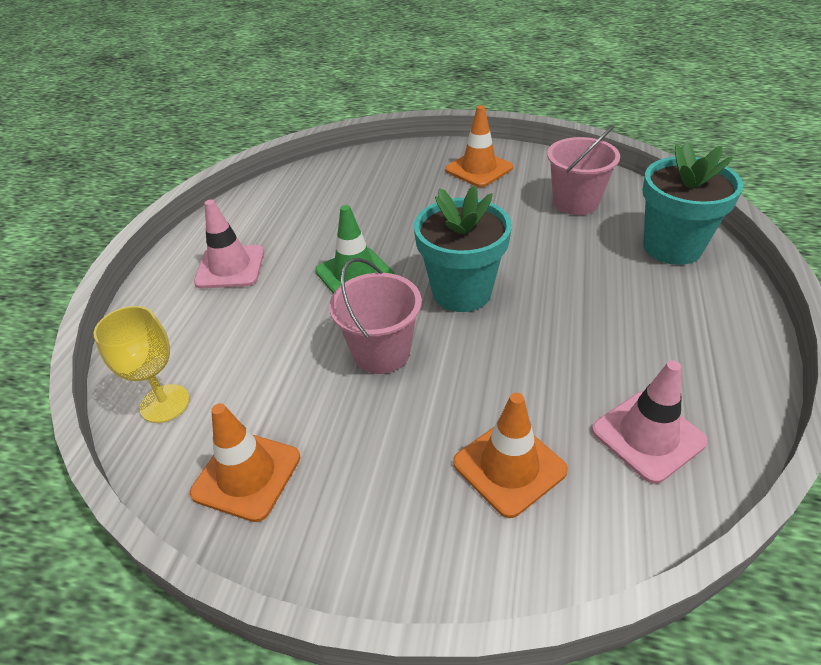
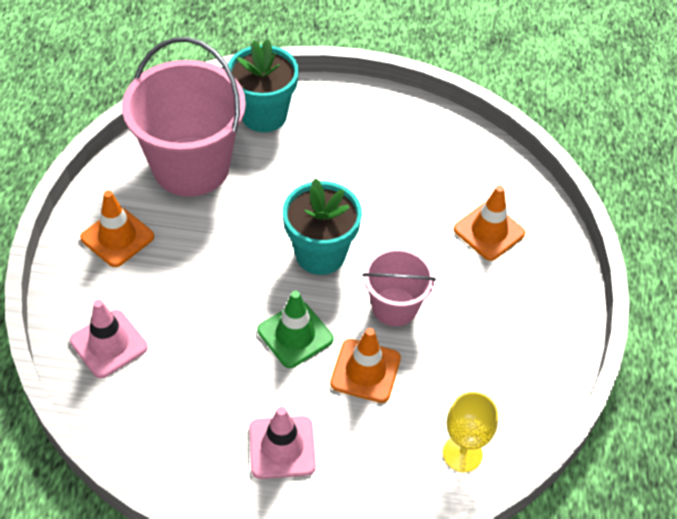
camera: 100 degrees left, 10 degrees up
(246, 475) = (518, 378): orange traffic cone -> orange traffic cone (365, 371)
(575, 202) = (191, 166): pink bucket -> pink bucket, size x1.83
(648, 436) = (456, 162): pink traffic cone -> pink traffic cone (108, 344)

